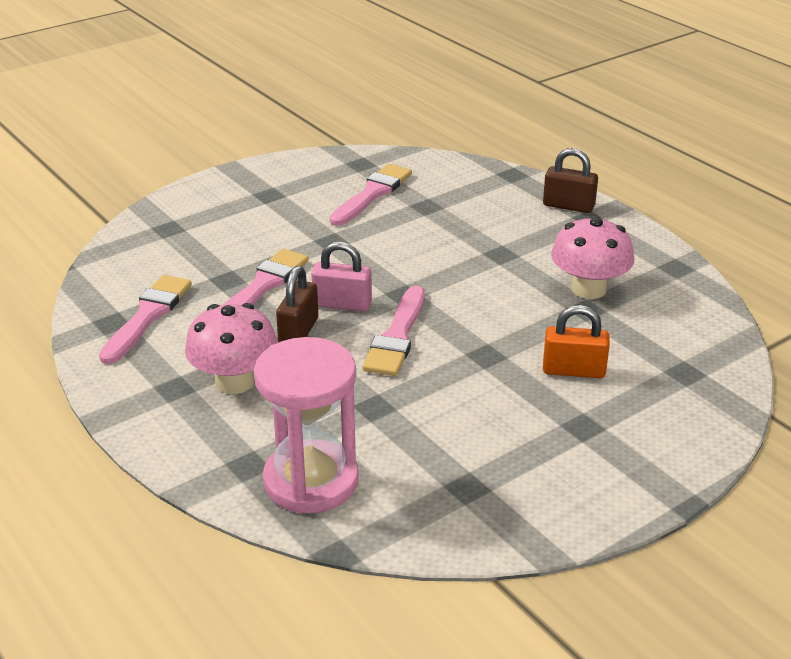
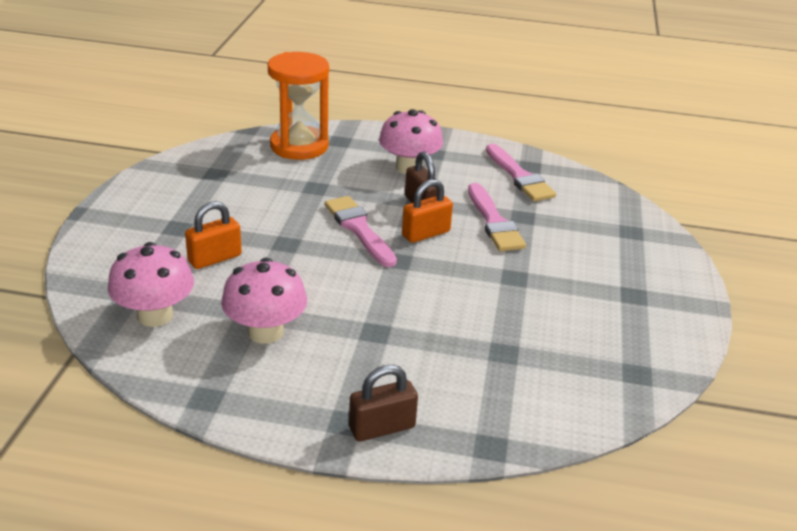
camera: 135 degrees right, 0 degrees up
(311, 481) = (299, 146): pink hourglass -> orange hourglass
(342, 304) = (426, 234): pink padlock -> orange padlock
(372, 194) = (565, 340): pink brush -> none
(674, 341) = (155, 315): none -> pink mushroom

